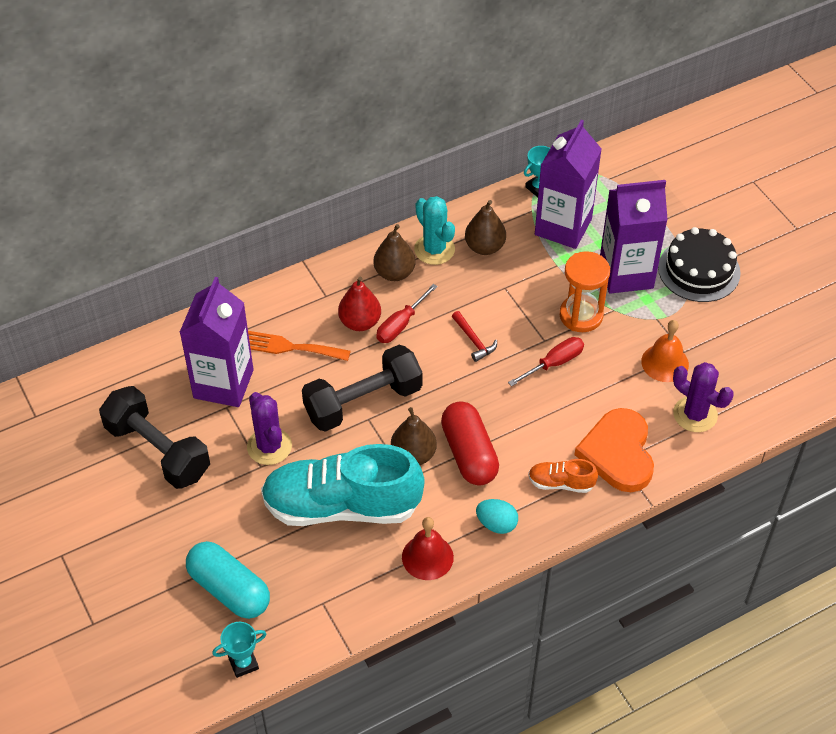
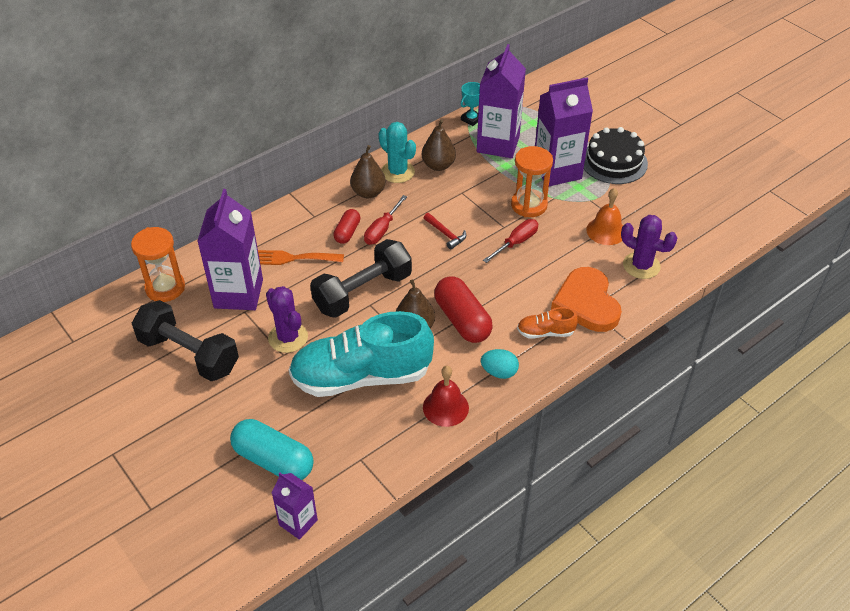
camera: 10 degrees left, 5 degrees down
(143, 365) = (165, 288): none -> orange hourglass
(243, 663) = (298, 522): turquoise trophy -> purple carton
(360, 322) = (347, 232): red pear -> red capsule

